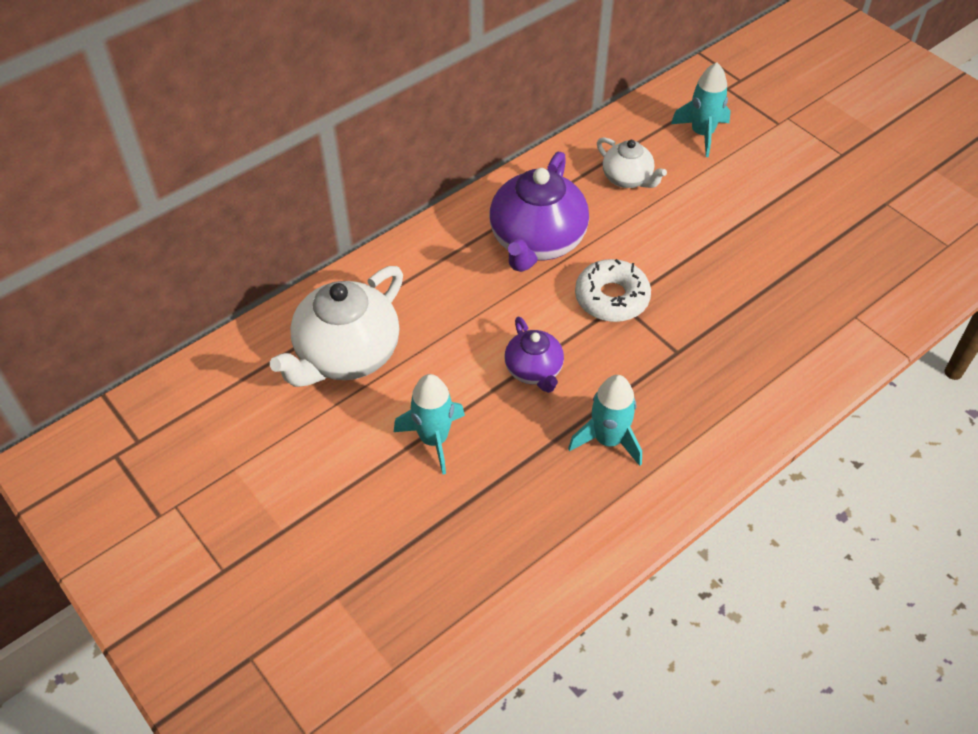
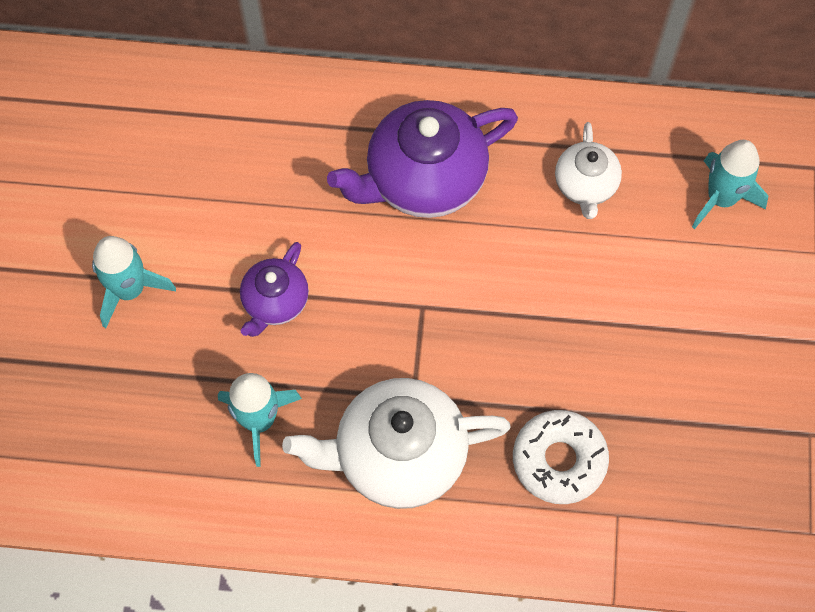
camera: 45 degrees right, 15 degrees up
(346, 355) = (148, 151): white teapot -> white teapot (398, 455)
(611, 298) = (421, 294): white donut -> white donut (559, 460)

